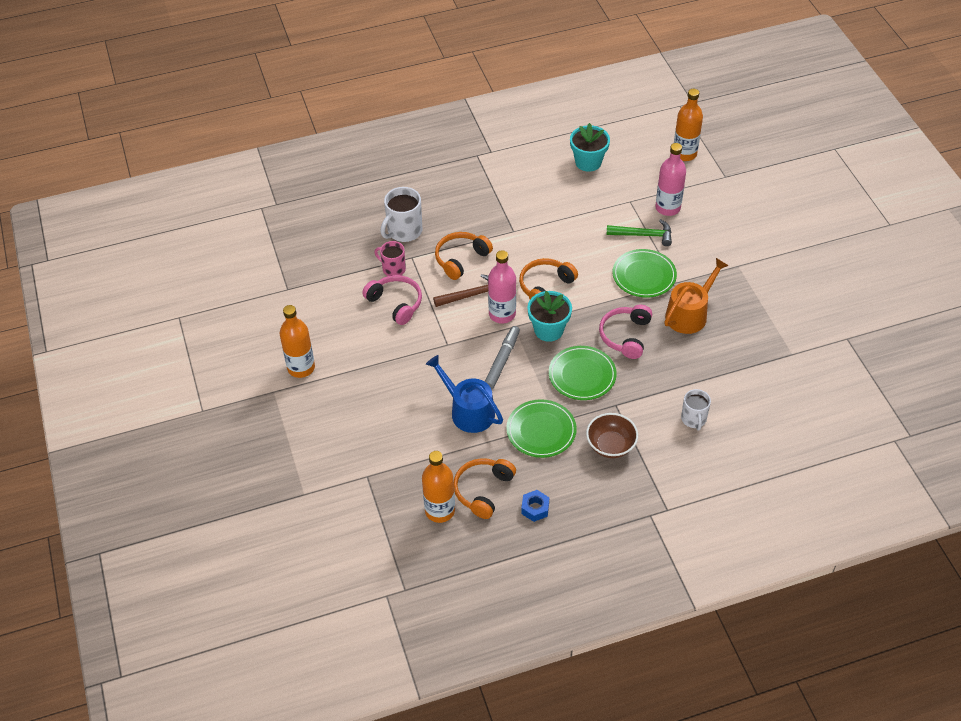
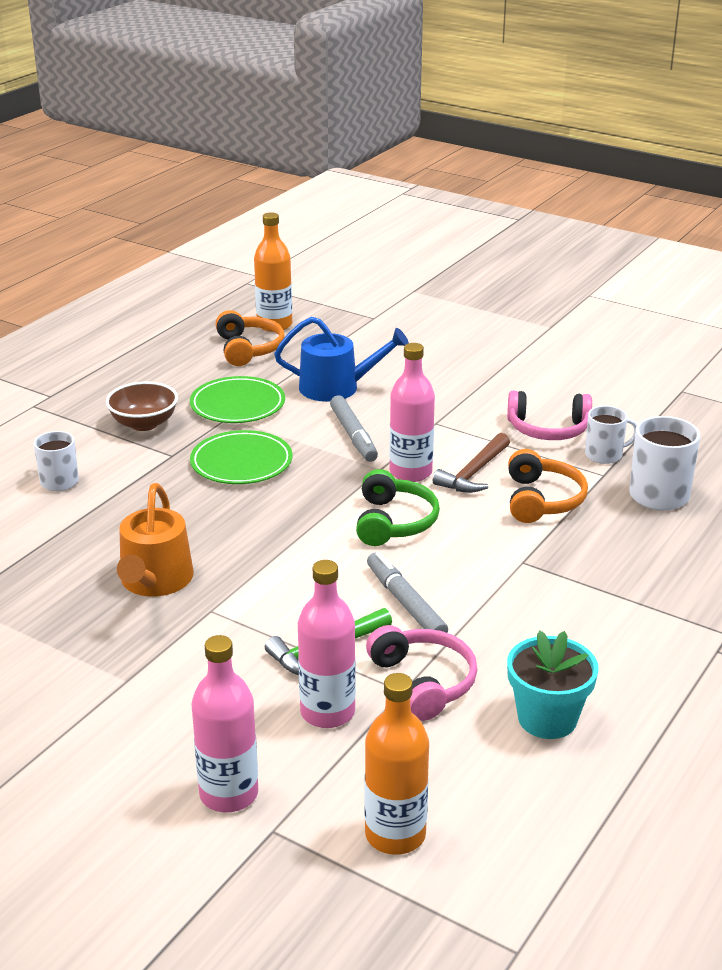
camera: 140 degrees right, 20 degrees down
(301, 368) = (555, 349): orange bottle -> none
(393, 269) = (604, 455): pink mug -> white mug
(535, 508) = (181, 357): blue nut -> none
(545, 286) = (393, 522): orange headphones -> green headphones
(548, 330) = (333, 483): turquoise flower pot -> none
(587, 239) = (405, 603): none -> grey marker
(625, 336) = (224, 519): pink headphones -> pink headphones (423, 682)
(644, 275) = (268, 596): green plate -> none
(731, 196) = (229, 794): none -> pink bottle

